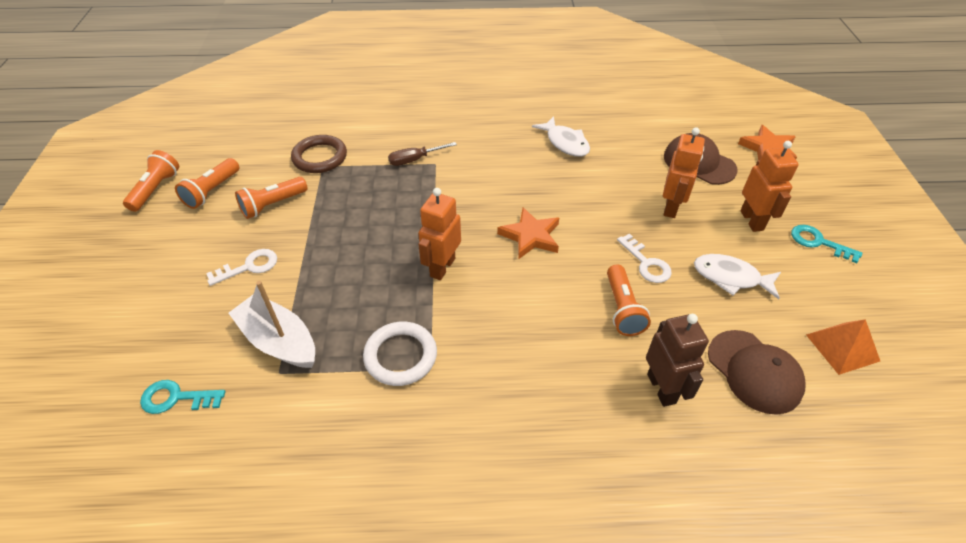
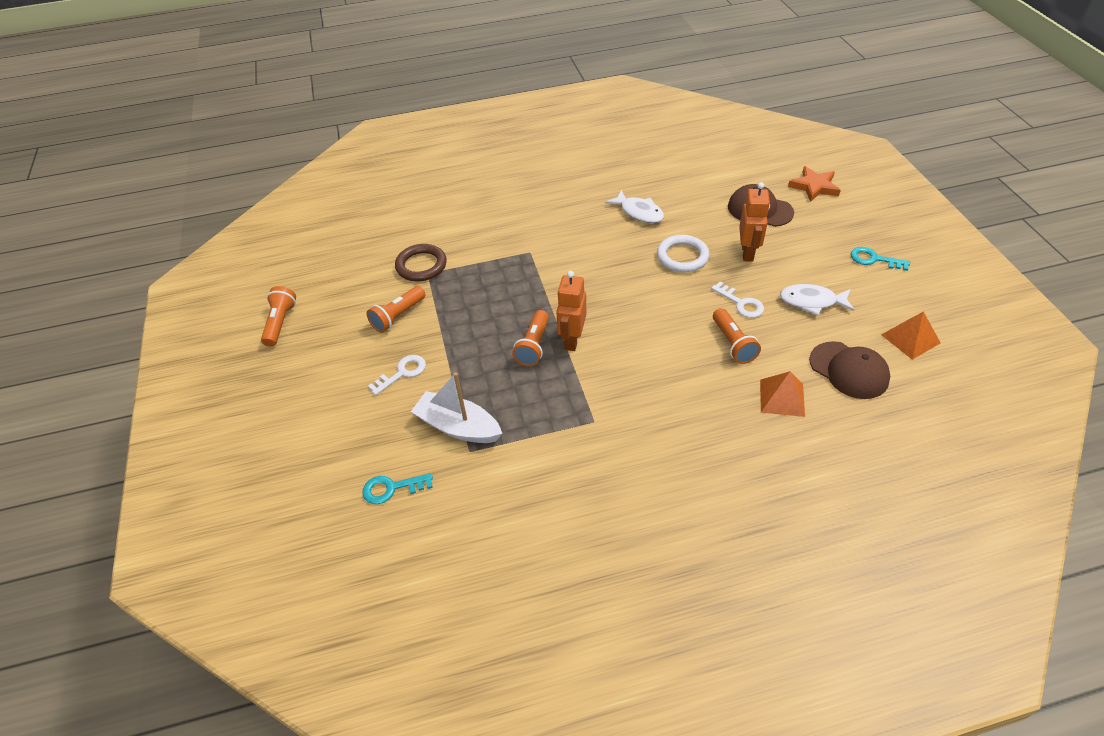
camera: 10 degrees left, 0 degrees up
(212, 191) = (335, 315): orange flashlight -> orange flashlight (533, 346)
(400, 356) = (566, 417): white ring -> white ring (682, 256)
(415, 160) = (510, 252): brown screwdriver -> none
(530, 236) = (637, 299): orange star -> none
(661, 388) = (782, 397): brown robot -> orange pyramid
(752, 220) = (816, 251): orange robot -> none

